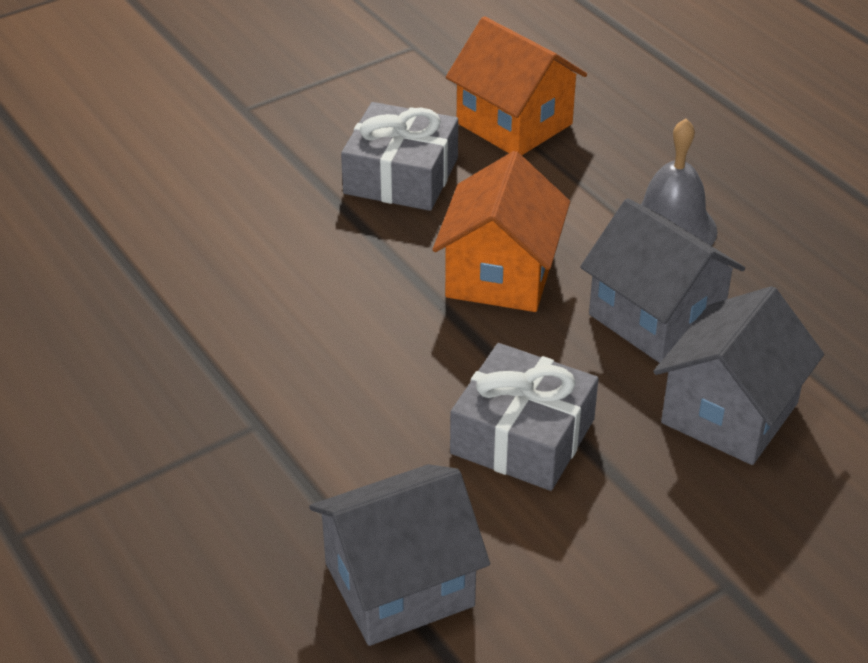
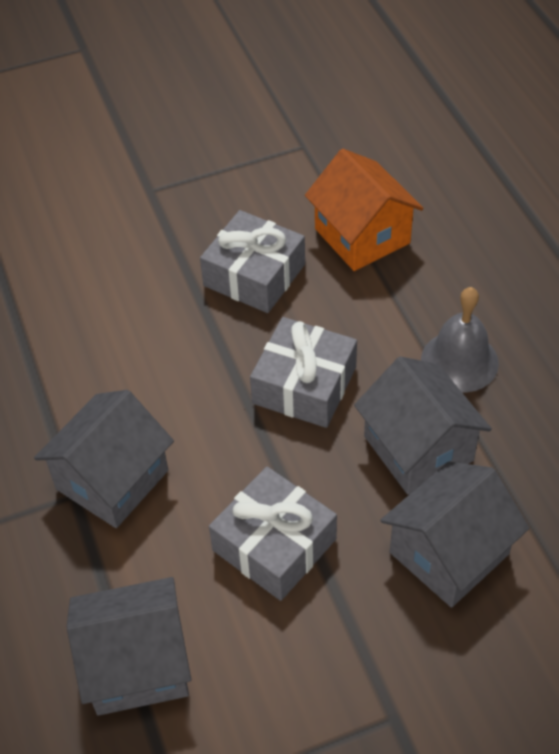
camera: 15 degrees right, 10 degrees up
(300, 401) = (112, 480): none -> grey house
(500, 275) = (304, 385): orange house -> grey gift

